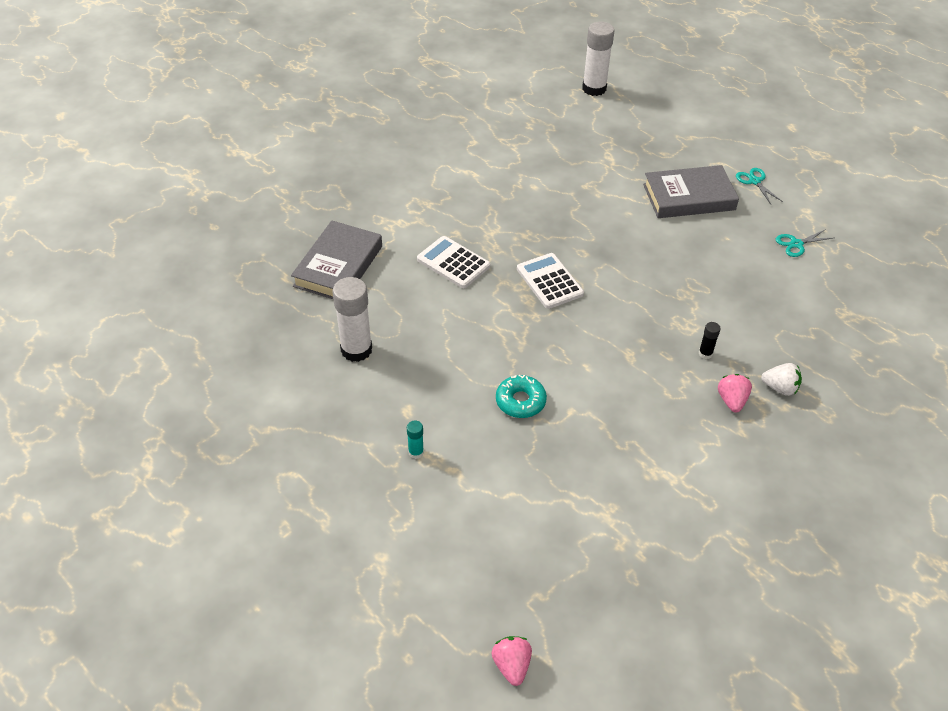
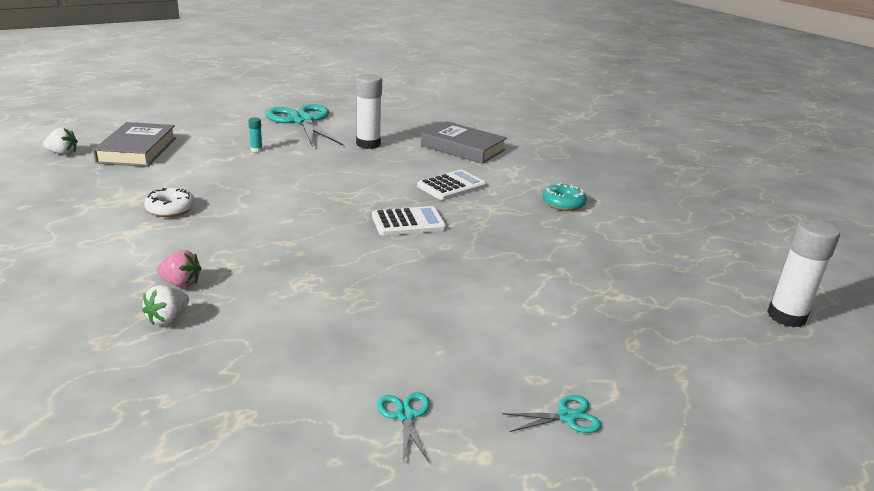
camera: 100 degrees right, 20 degrees down
(288, 438) = (302, 121): none -> turquoise scissors
(511, 665) = (63, 153): pink strawberry -> white strawberry
(520, 401) = (272, 188): turquoise donut -> turquoise donut (563, 203)
(609, 468) = (171, 209): none -> white donut
(689, 197) = (532, 340): grey book -> grey book (137, 150)
(705, 353) = (255, 284): black glue stick -> none

